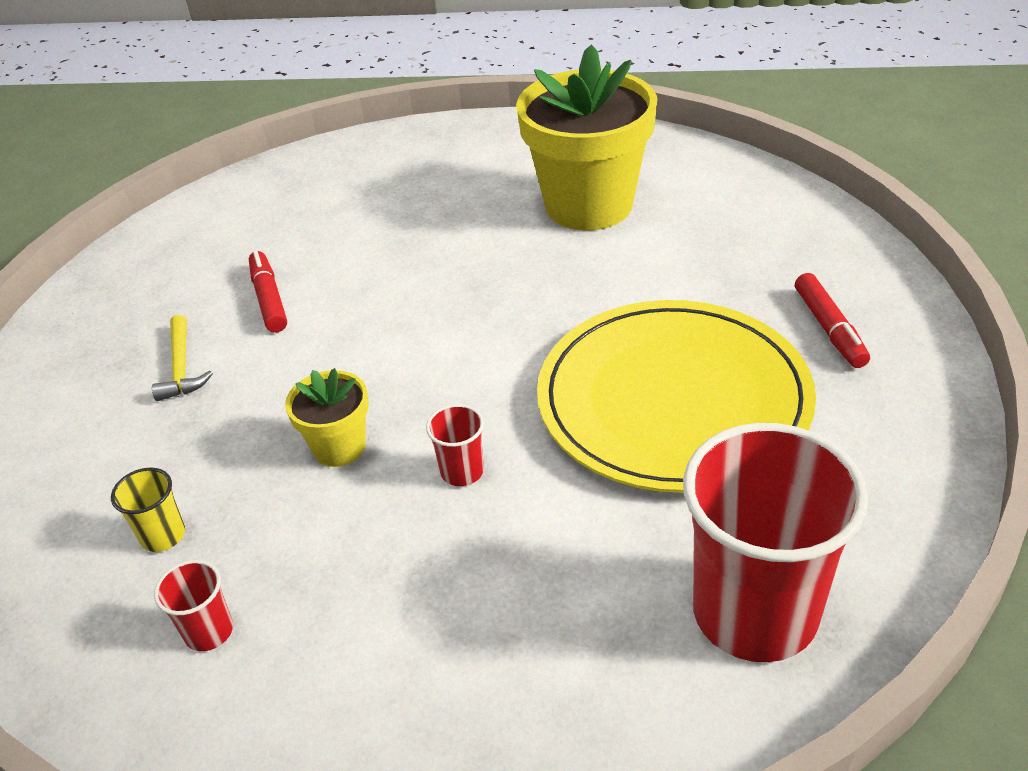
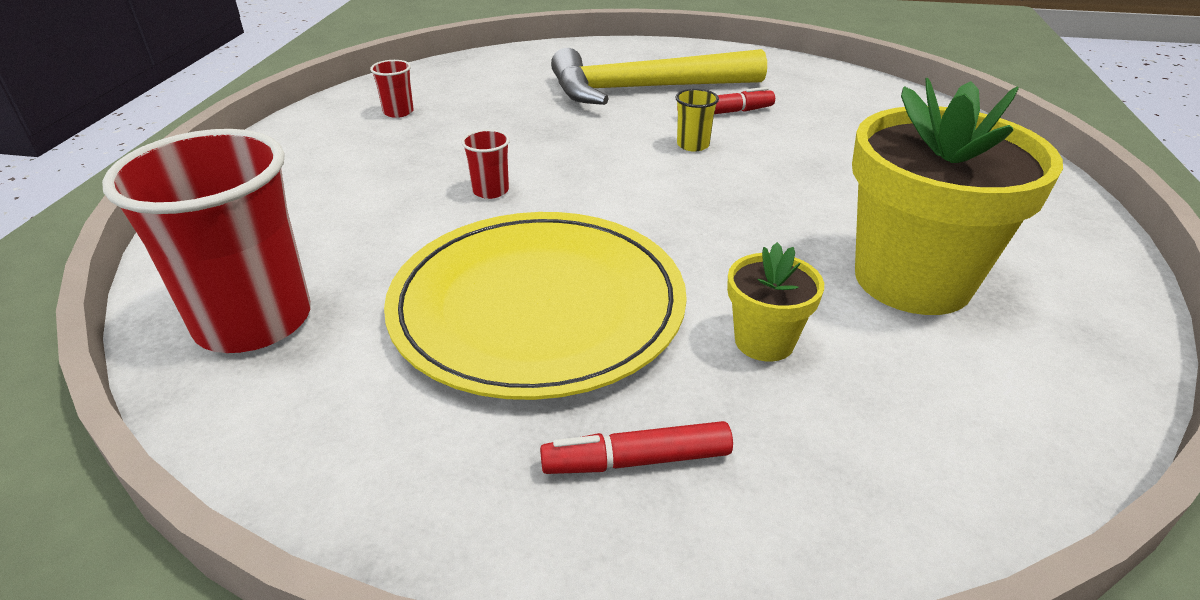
camera: 90 degrees right, 5 degrees down
(163, 535) = (483, 95): yellow cup -> yellow cup (693, 145)
(181, 367) = (644, 89): yellow hammer -> yellow hammer, size x2.48
(339, 447) = (539, 144): yellow flower pot -> yellow flower pot (764, 341)

